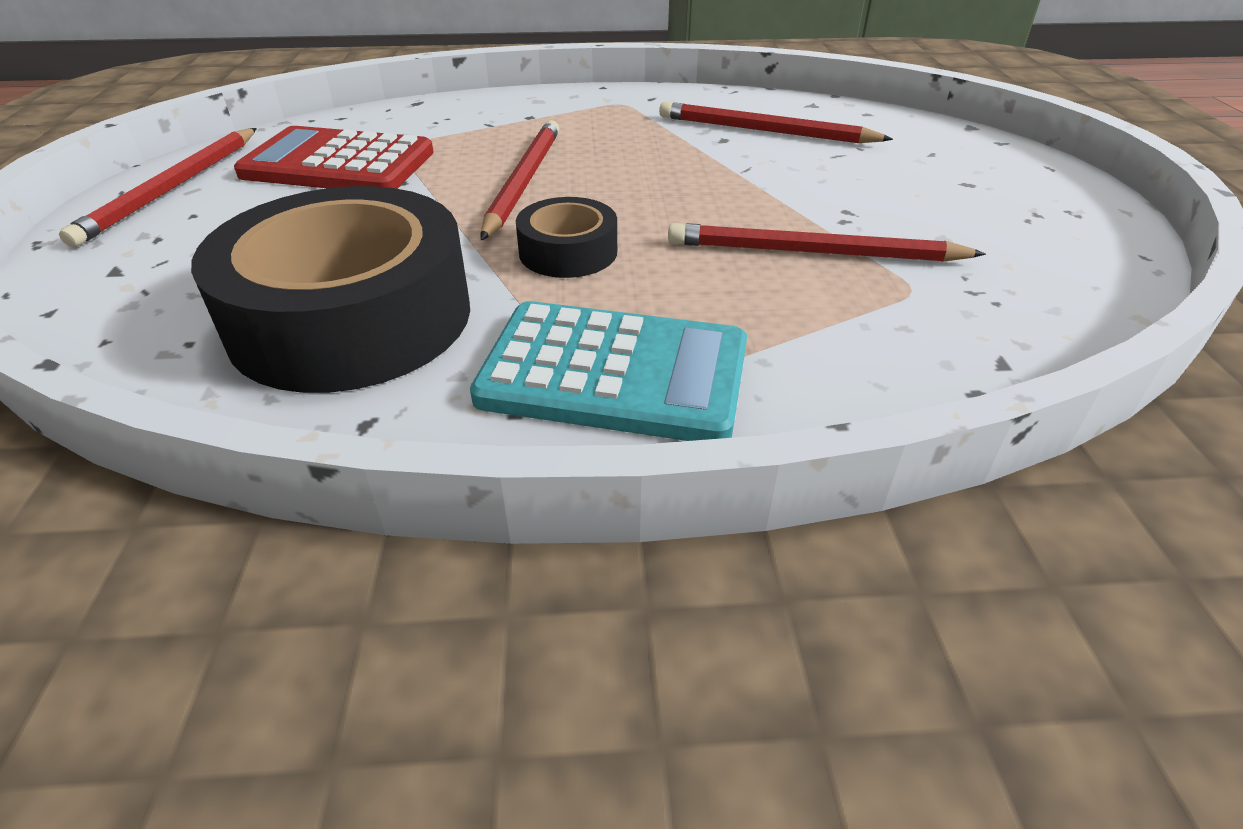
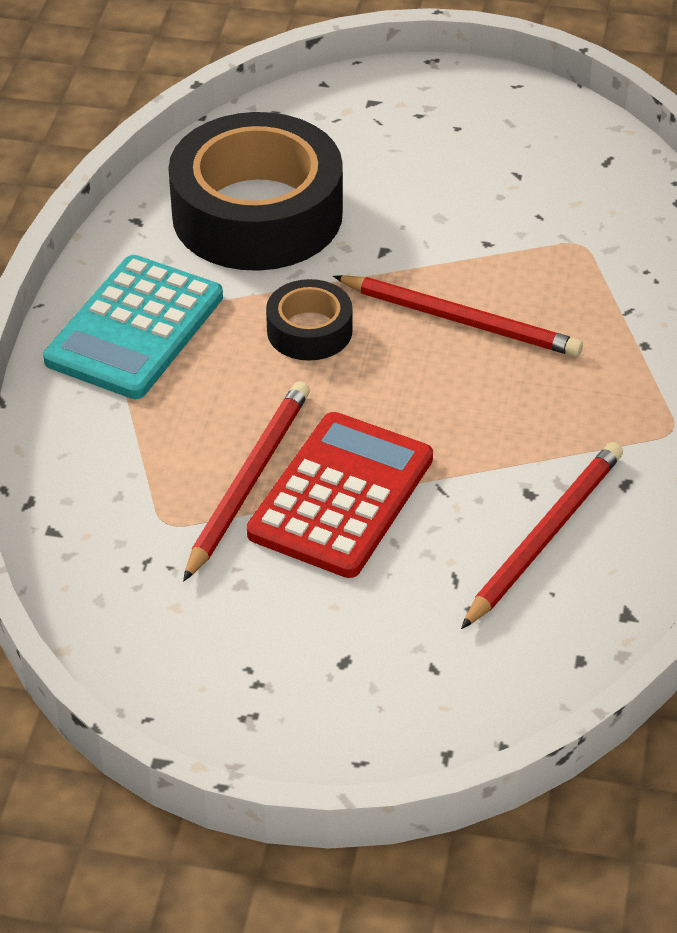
camera: 105 degrees right, 5 degrees up
(173, 188) = (515, 111): red pencil -> none
(338, 164) = (542, 203): red calculator -> red calculator (341, 496)

